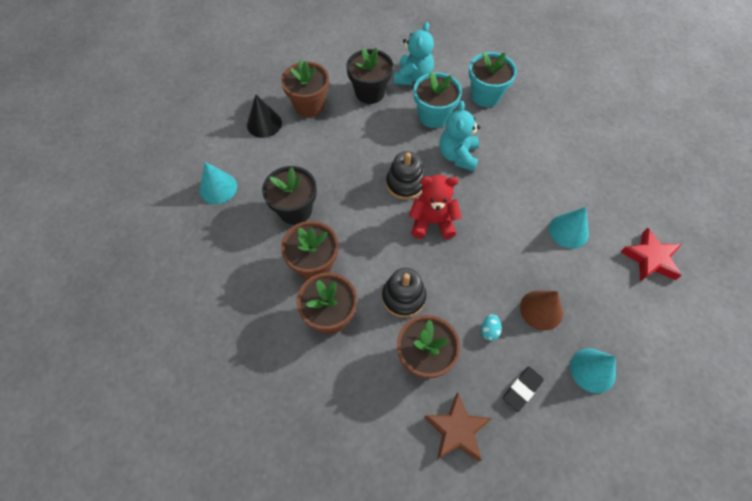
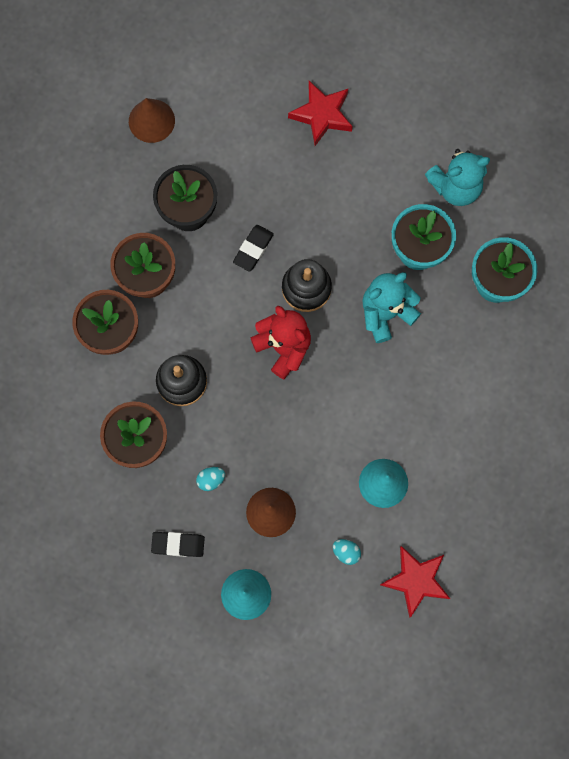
camera: 50 degrees right, 15 degrees up
(218, 188) = (151, 120): turquoise cone -> brown cone
(264, 123) = (260, 92): black cone -> none
(309, 105) = (322, 115): brown flower pot -> red star
(354, 193) = (253, 249): none -> black eraser
(370, 92) = (393, 160): black flower pot -> none
(457, 430) = (98, 515): brown star -> none
(603, 285) = (346, 552): none -> turquoise egg

